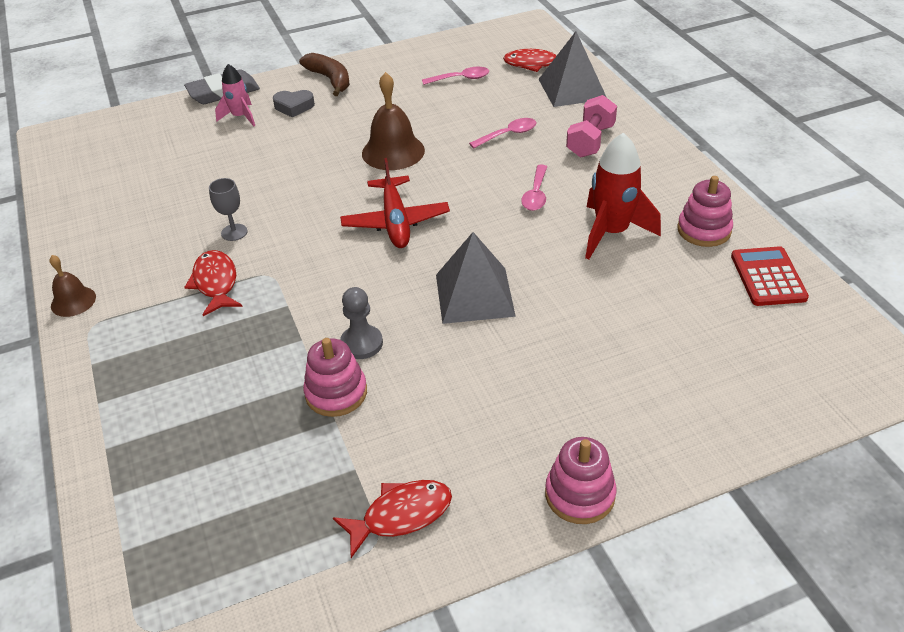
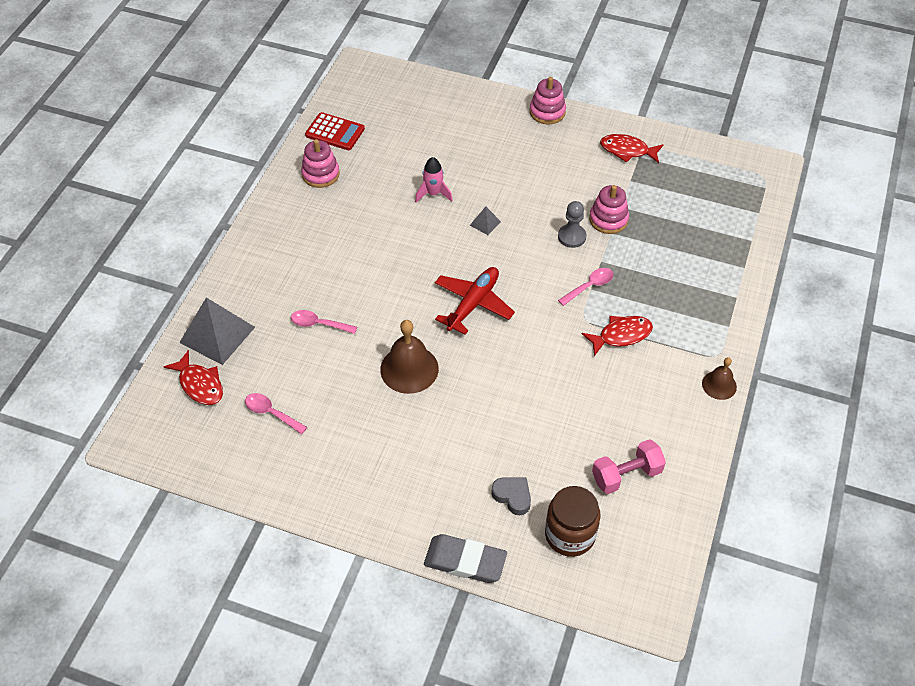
camera: 140 degrees left, 10 degrees up
(153, 139) = (570, 534): none -> brown jar
(215, 283) = (621, 335): red fish -> red fish turned 135 degrees counterclockwise
(234, 232) = (580, 371): grey goblet -> none
(240, 117) = (479, 507): pink rocket -> pink rocket (433, 194)
(294, 107) = (427, 485): grey heart -> grey heart (512, 496)
(330, 79) = (365, 502): brown banana -> none
(474, 295) = (485, 223): grey pyramid -> grey pyramid, size x0.45
(536, 194) = (370, 262): pink spoon -> pink spoon (589, 286)
(590, 141) = (280, 277): pink dumbbell -> pink dumbbell (626, 475)
(611, 233) = (367, 207): red rocket -> none
(768, 277) = (335, 132): red calculator -> red calculator turned 105 degrees counterclockwise

